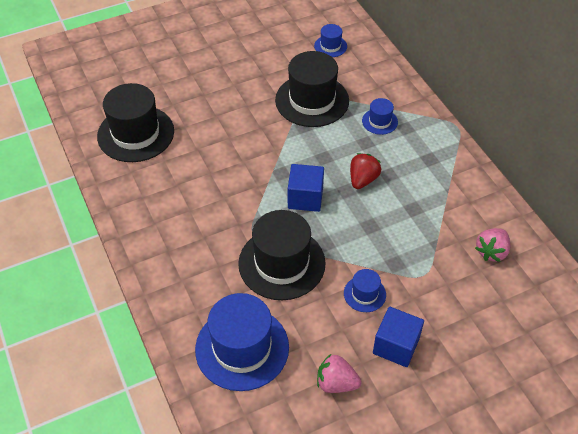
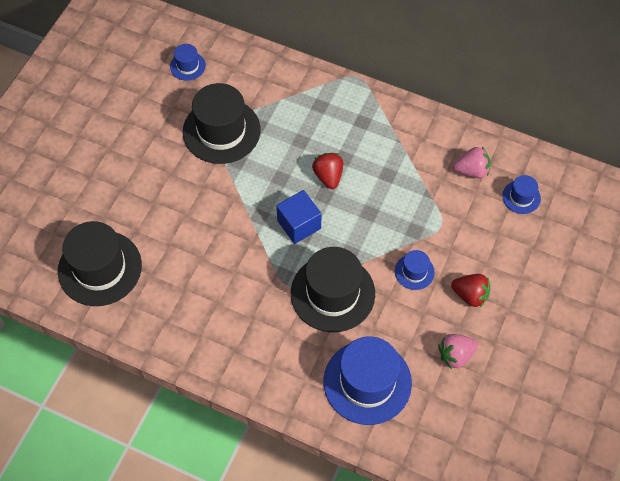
camera: 40 degrees left, 10 degrees up
(379, 121) = (294, 113): blue hat -> blue hat (521, 197)
(396, 346) = (470, 295): blue cube -> red strawberry
(491, 252) = (471, 171): pink strawberry -> pink strawberry turned 90 degrees counterclockwise

